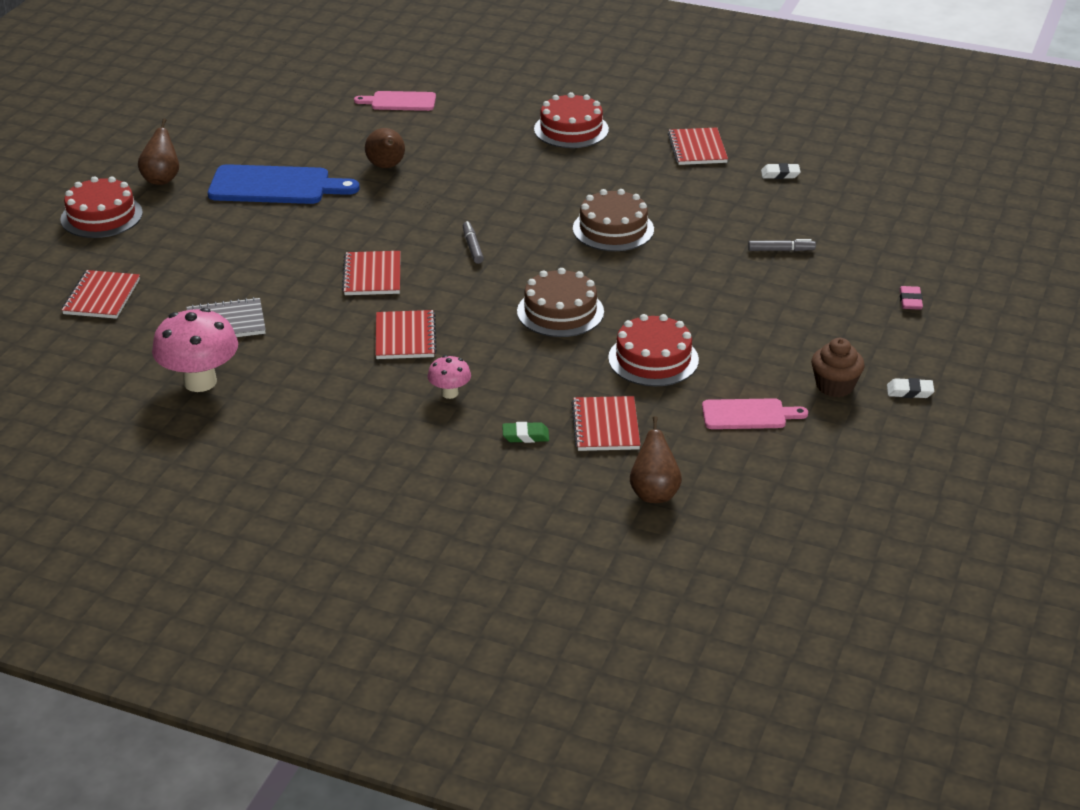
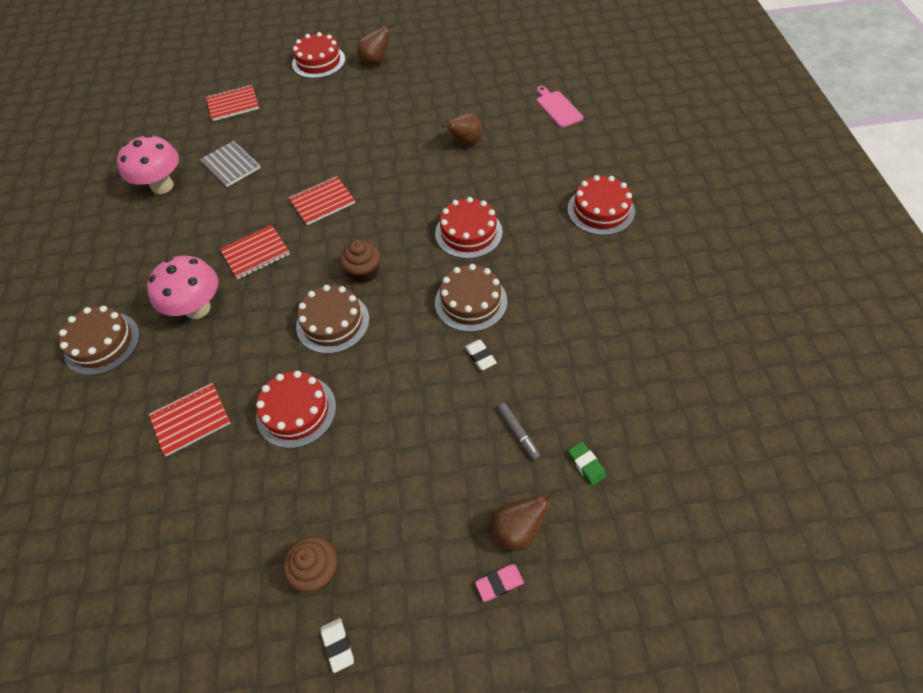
camera: 65 degrees right, 20 degrees up
(275, 186) = (402, 108): blue cutting board -> none
(434, 471) = (102, 343): none -> brown cake
(450, 393) = (197, 308): pink mushroom -> pink mushroom, size x1.95
(472, 247) = (390, 234): grey marker -> none
(510, 276) = (364, 272): none -> brown cupcake
(521, 204) = (468, 232): none -> red cake
(525, 436) = (161, 375): green eraser -> green eraser (586, 465)
(654, 493) = (111, 492): brown pear -> brown pear (518, 530)
(697, 148) = (641, 300): red notebook -> none
(748, 415) = (244, 516): pink cutting board -> none
(780, 174) = (648, 378): white eraser -> white eraser (480, 356)

